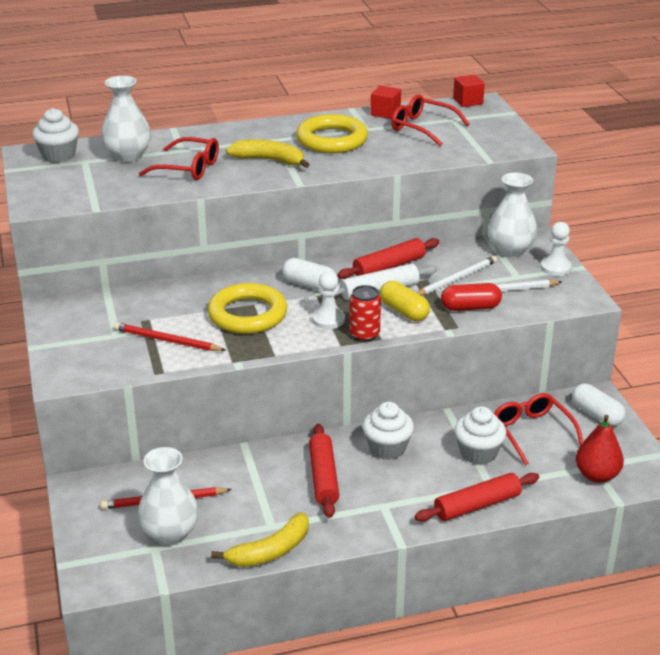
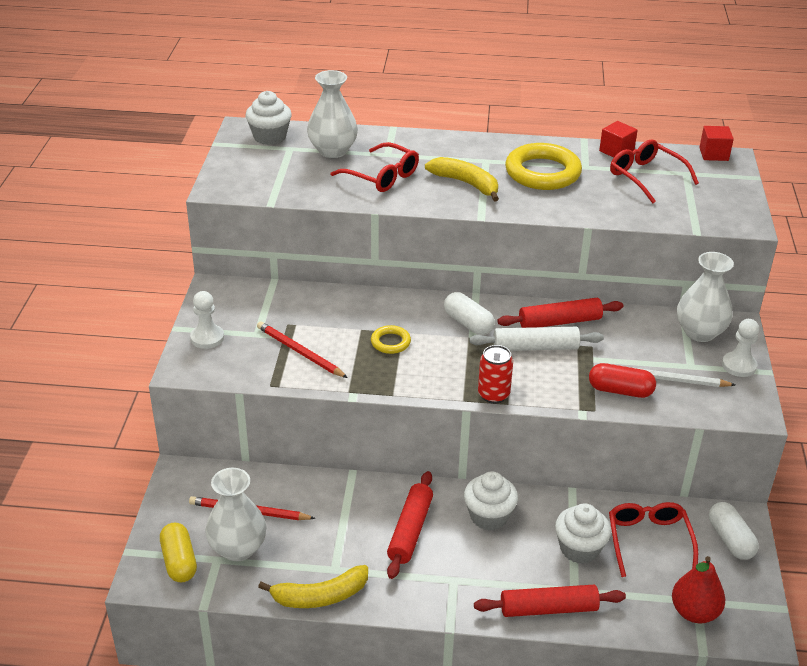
camera: 20 degrees right, 5 degrees up
(247, 314) = (390, 342): yellow ring -> yellow ring, size x0.49
(328, 320) = (466, 368): white pawn -> white pawn (207, 338)
(404, 311) = (548, 378): yellow capsule -> yellow capsule (179, 561)
(456, 279) = (623, 353): white pencil -> none

